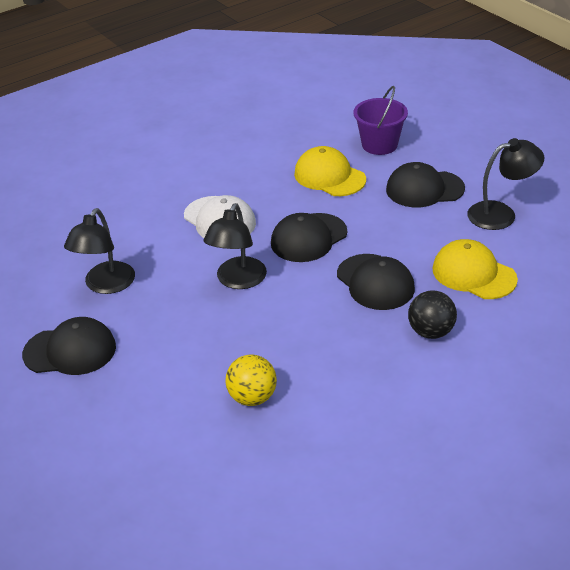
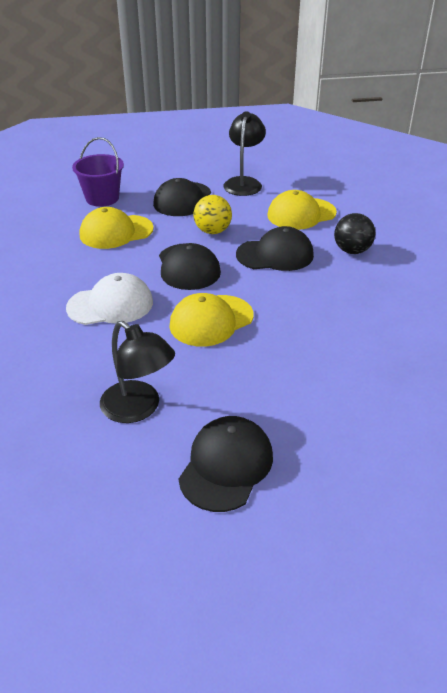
camera: 65 degrees left, 0 degrees up
(238, 281) = (211, 320): black lamp -> yellow cap
(252, 397) = (375, 358): yellow ball -> yellow ball (212, 231)

